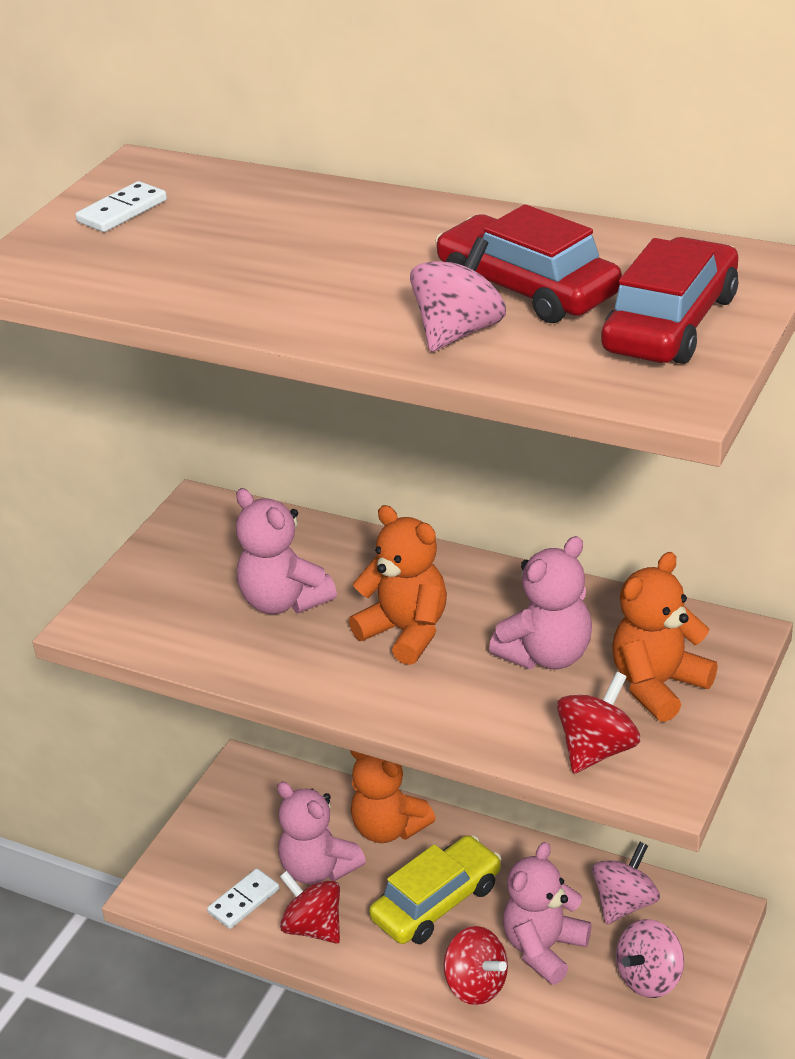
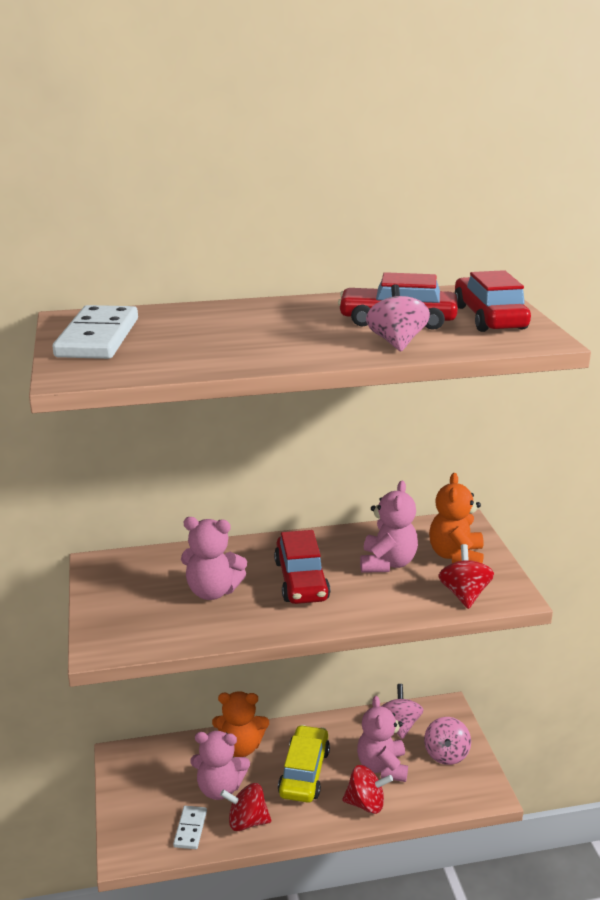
camera: 40 degrees left, 10 degrees down
(122, 211) = (97, 337): white domino -> white domino, size x1.93
(406, 632) = (301, 580): orange teddy bear -> red car

